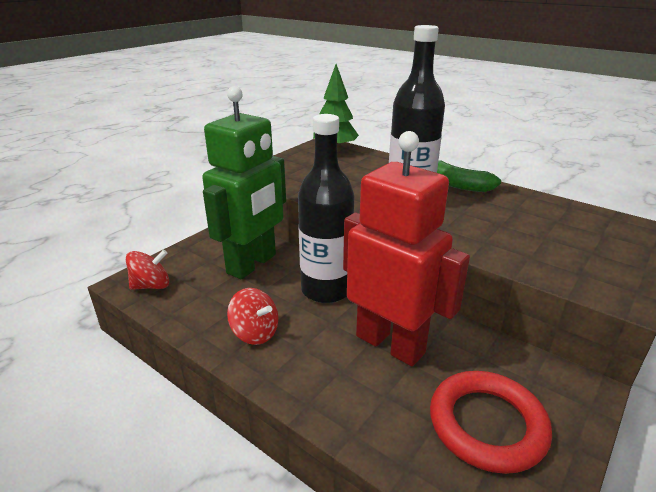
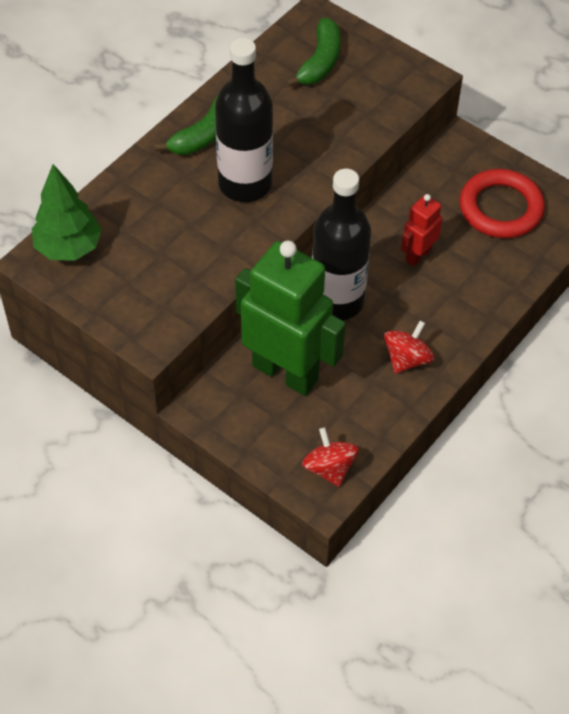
camera: 90 degrees left, 25 degrees up
(390, 344) = (418, 255): red robot -> red robot, size x0.47
(585, 231) = (320, 62): none -> green banana

